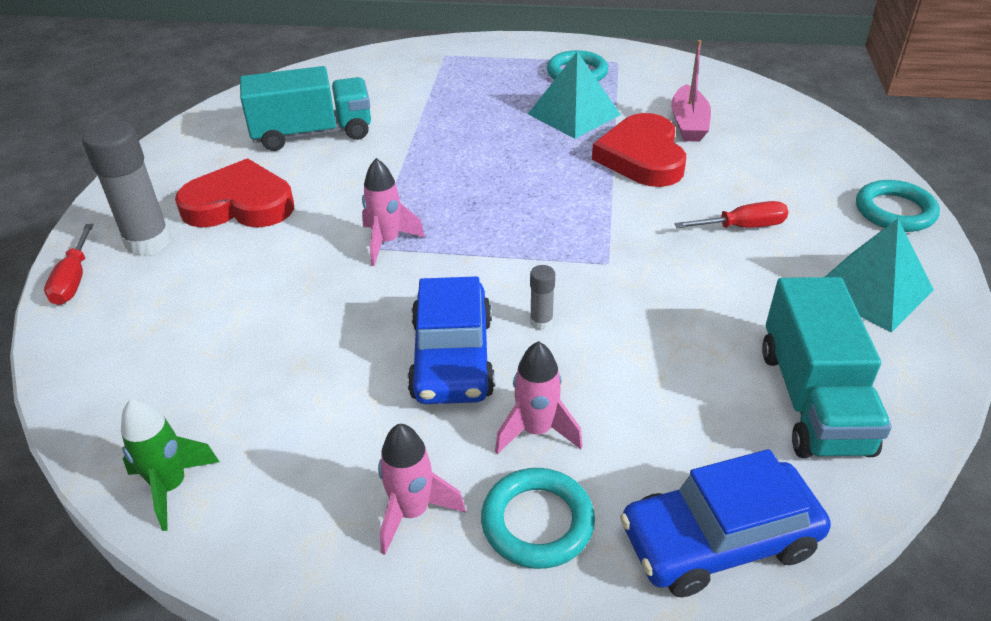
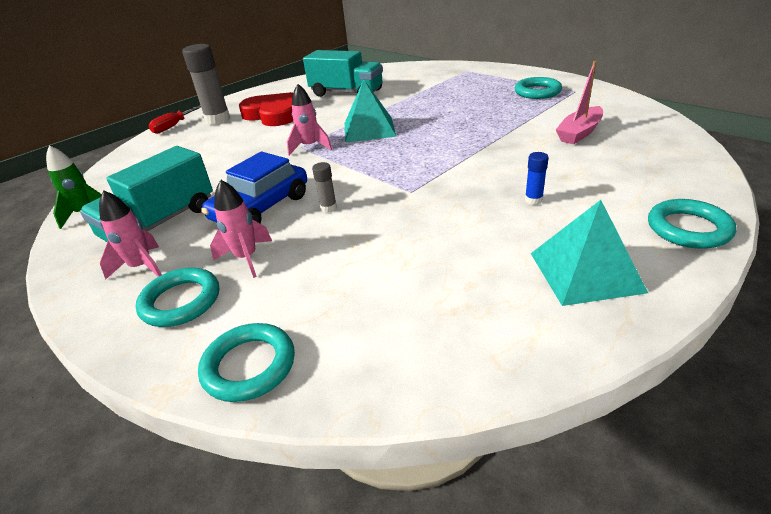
camera: 40 degrees right, 5 degrees down
(574, 114) = (503, 112): turquoise pyramid -> turquoise pyramid (369, 129)
(642, 157) = (517, 143): red heart -> none
(719, 540) = (249, 366): blue car -> turquoise ring
(742, 227) = (533, 200): red screwdriver -> blue glue stick
(813, 400) = (431, 319): turquoise truck -> turquoise truck (160, 223)

